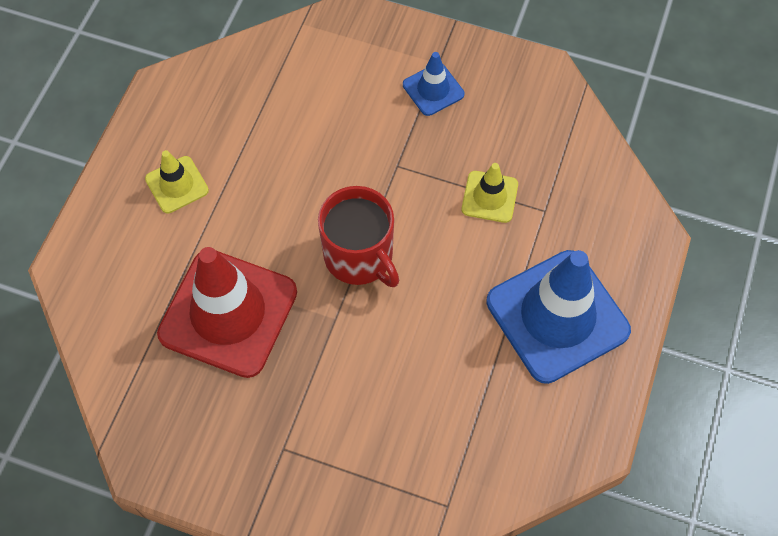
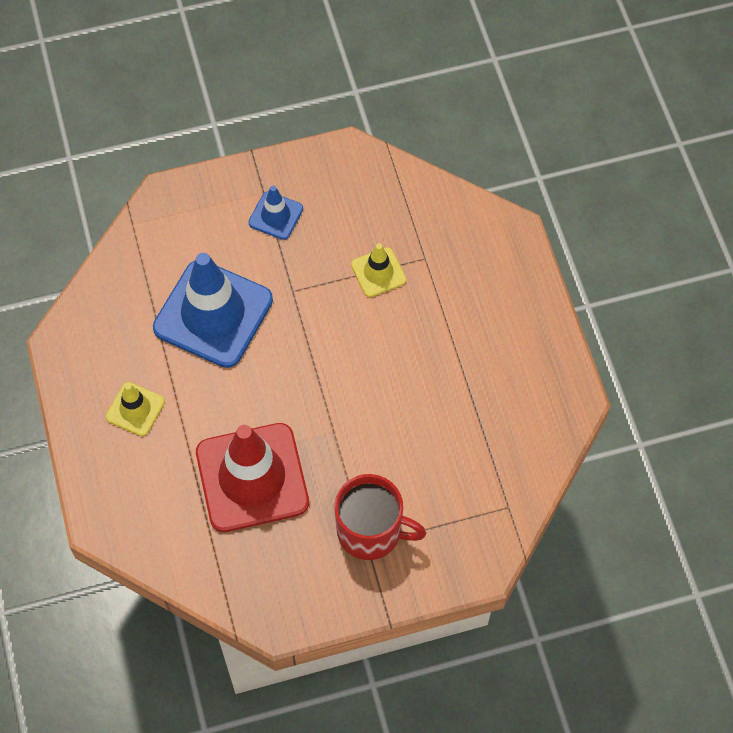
camera: 35 degrees left, 0 degrees up
(359, 257) = (317, 375): red mug -> red mug (371, 531)
(557, 316) = (488, 329): blue traffic cone -> blue traffic cone (213, 314)

